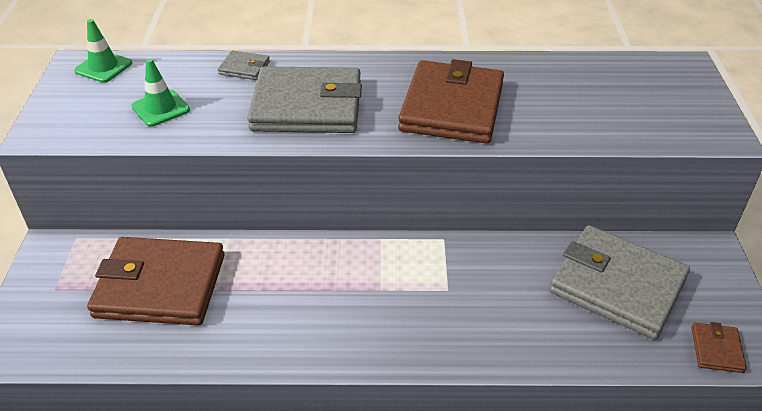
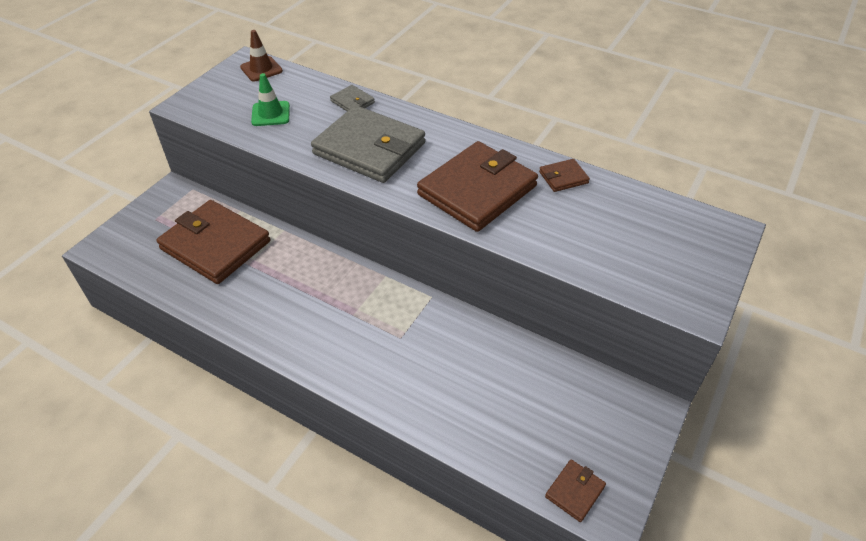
camera: 30 degrees right, 5 degrees up
(103, 67) = (261, 69): green traffic cone -> brown traffic cone
(517, 69) = (563, 177): none -> brown wallet
(617, 285) = (537, 398): grey wallet -> none

